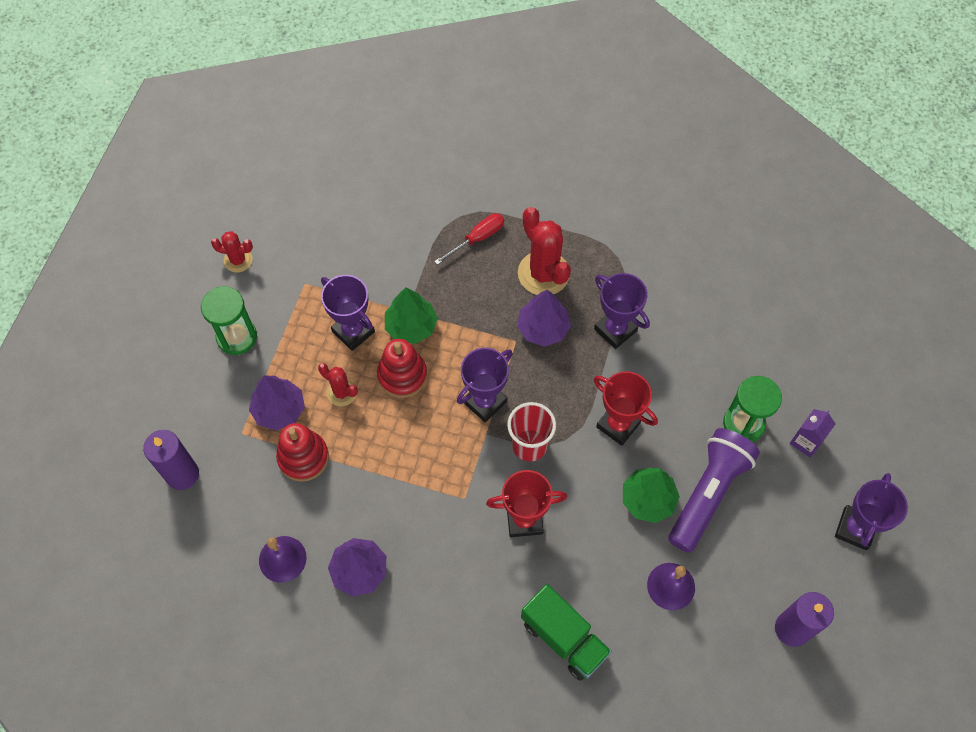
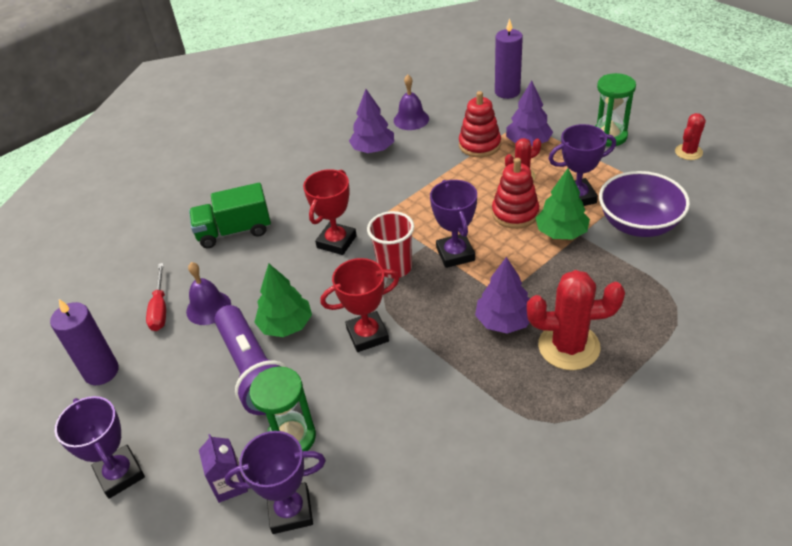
camera: 125 degrees right, 20 degrees down
(369, 270) = (638, 224): none -> purple bowl
(477, 238) = (640, 310): red screwdriver -> red screwdriver (160, 309)
(615, 330) = (466, 378): purple trophy -> purple trophy (290, 511)

